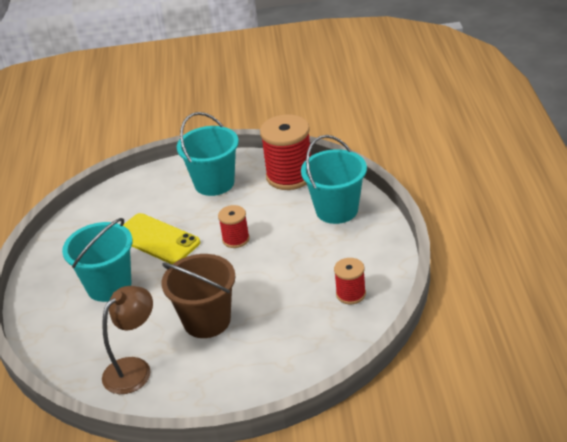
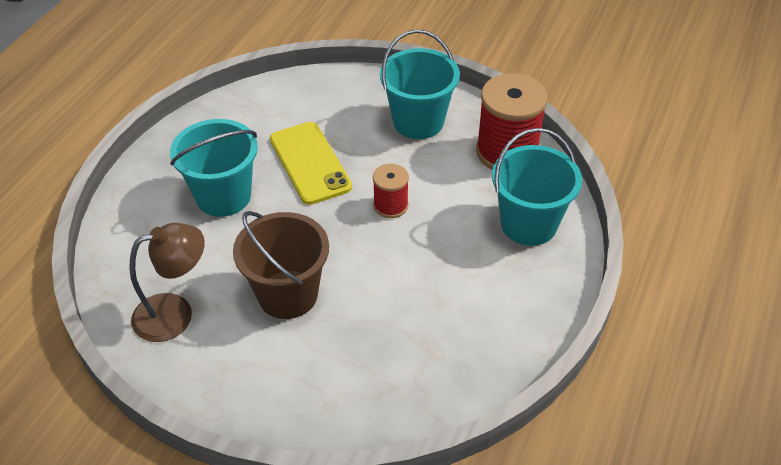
camera: 25 degrees right, 10 degrees up
(351, 294) = (465, 347): red spool -> none

